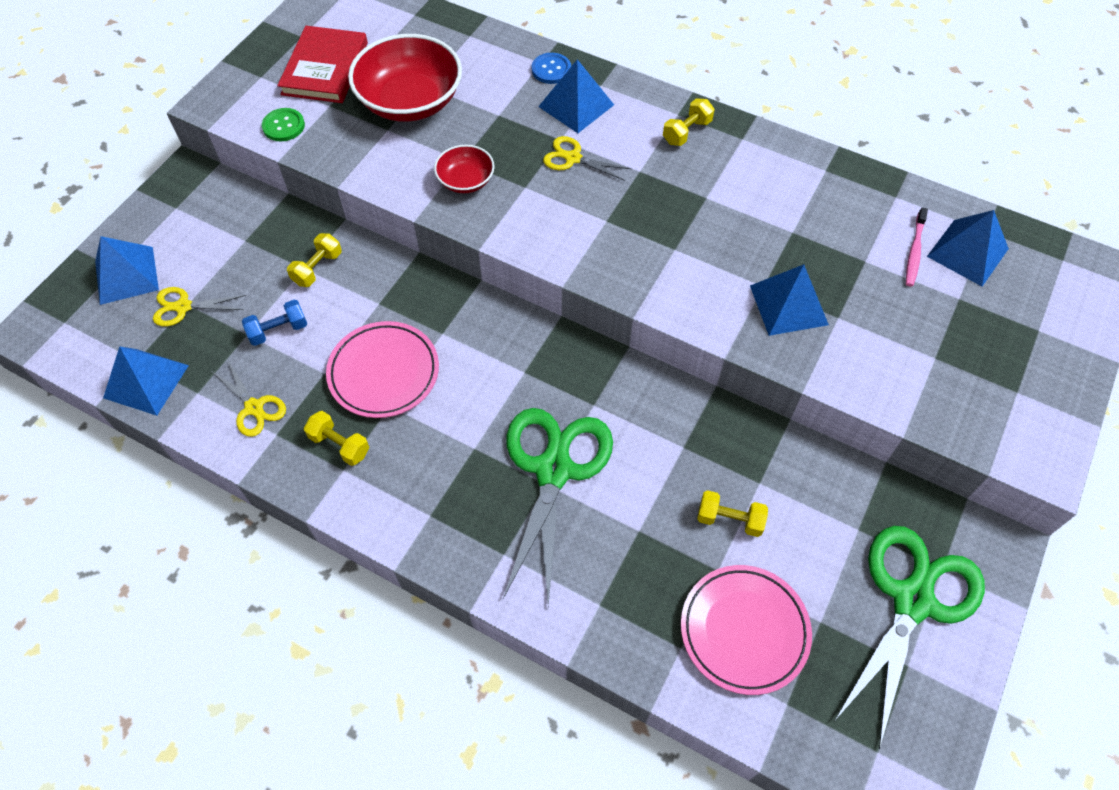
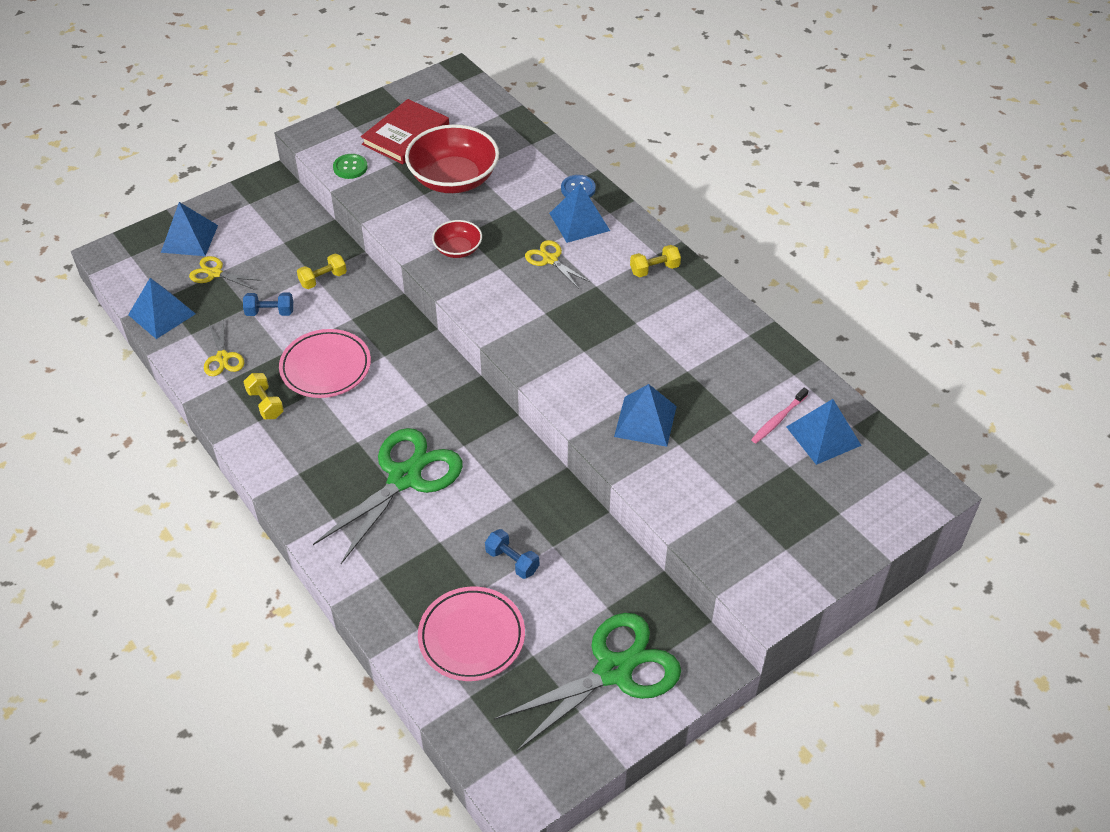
camera: 25 degrees right, 10 degrees down
(729, 519) = (512, 561): yellow dumbbell -> blue dumbbell

